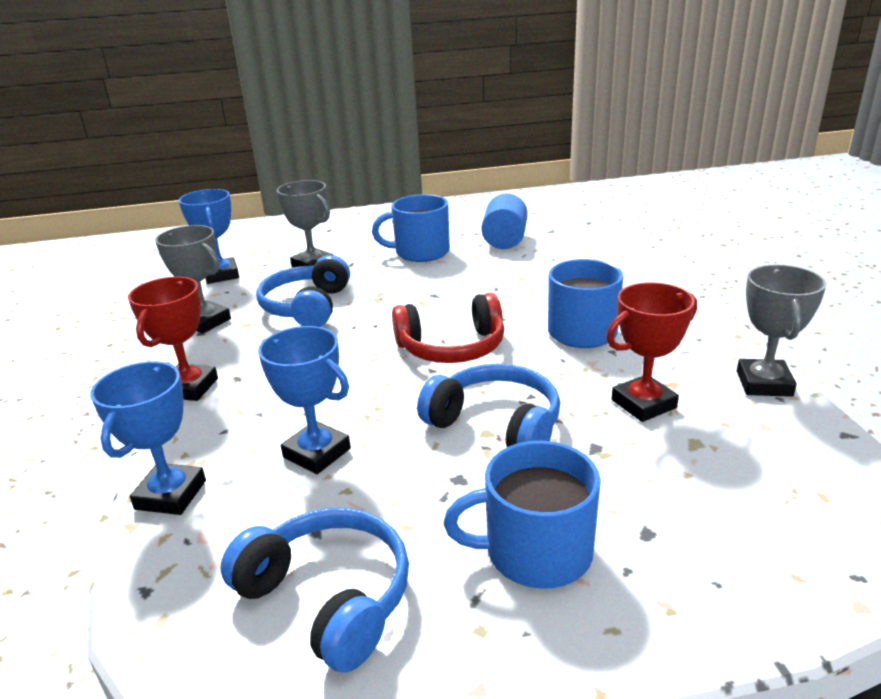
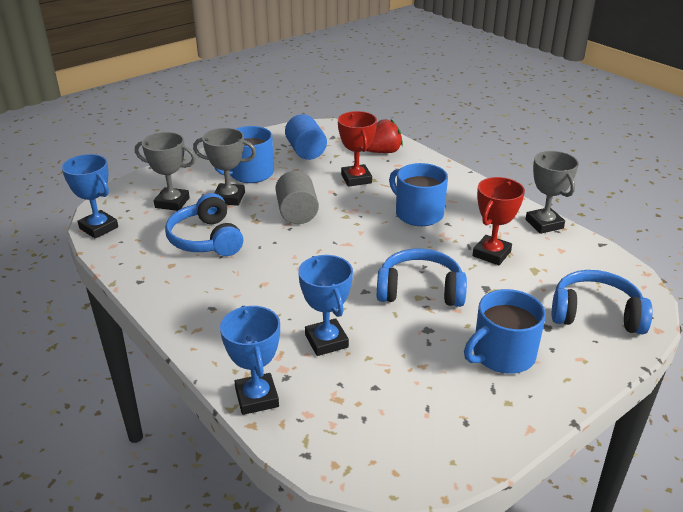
camera: 30 degrees left, 5 degrees up
(189, 388) = (183, 325): red trophy -> red trophy (356, 179)
(205, 322) = (133, 271): grey trophy -> grey trophy (229, 198)
(317, 453) = (326, 341): blue trophy -> blue trophy turned 60 degrees clockwise
(328, 597) = (417, 417): blue headphones -> blue headphones (595, 314)
(431, 301) = (297, 213): none -> grey cylinder
(452, 347) = (345, 245): red headphones -> none
(599, 255) = (383, 152): none -> red strawberry

